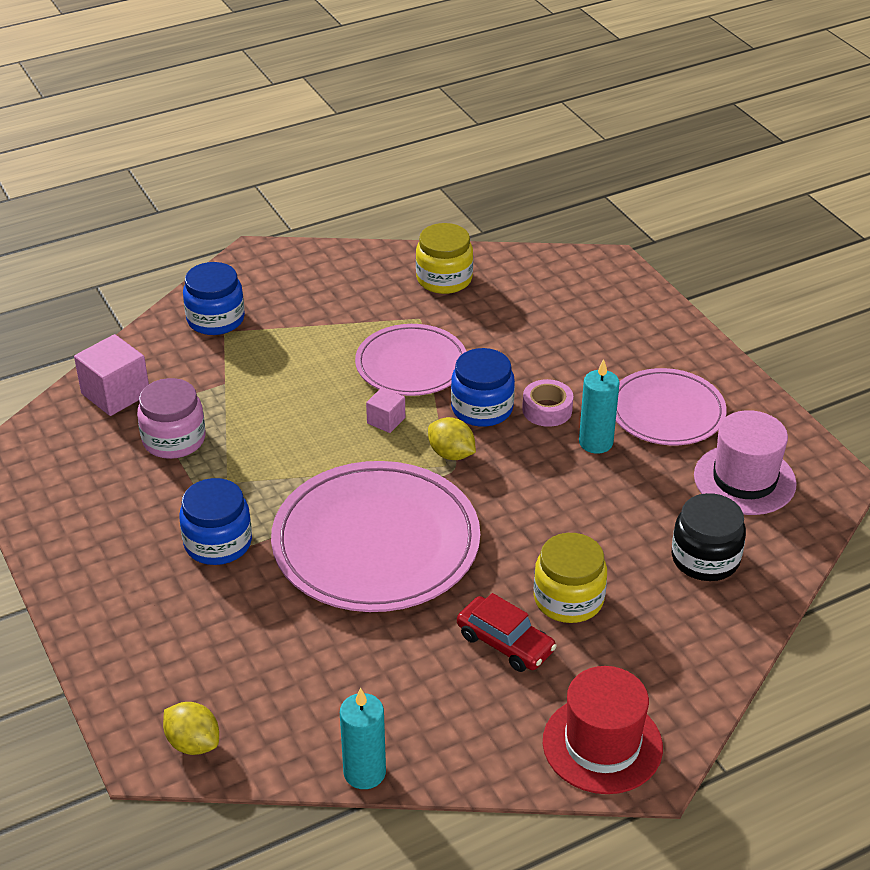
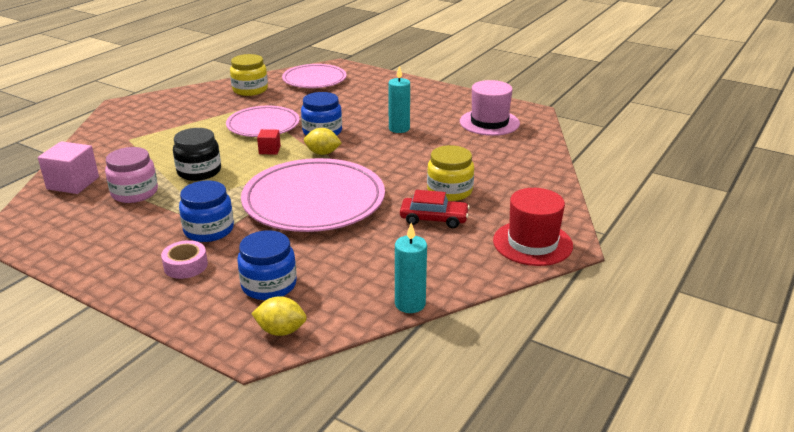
camera: 30 degrees left, 10 degrees down
(215, 319) = (117, 136): blue jar -> blue jar (269, 285)
(386, 420) = (269, 150): pink cube -> red cube
(547, 410) = (359, 123): pink tape -> pink tape (185, 265)
(666, 412) = (423, 109): pink plate -> pink plate (314, 79)
(705, 558) = (503, 155): black jar -> black jar (199, 171)

